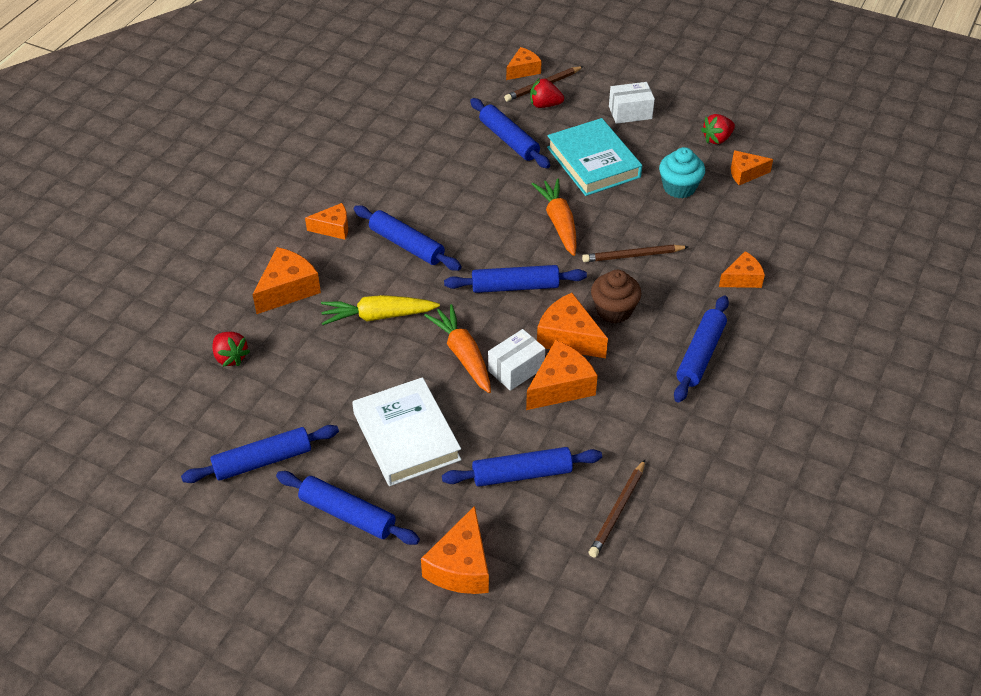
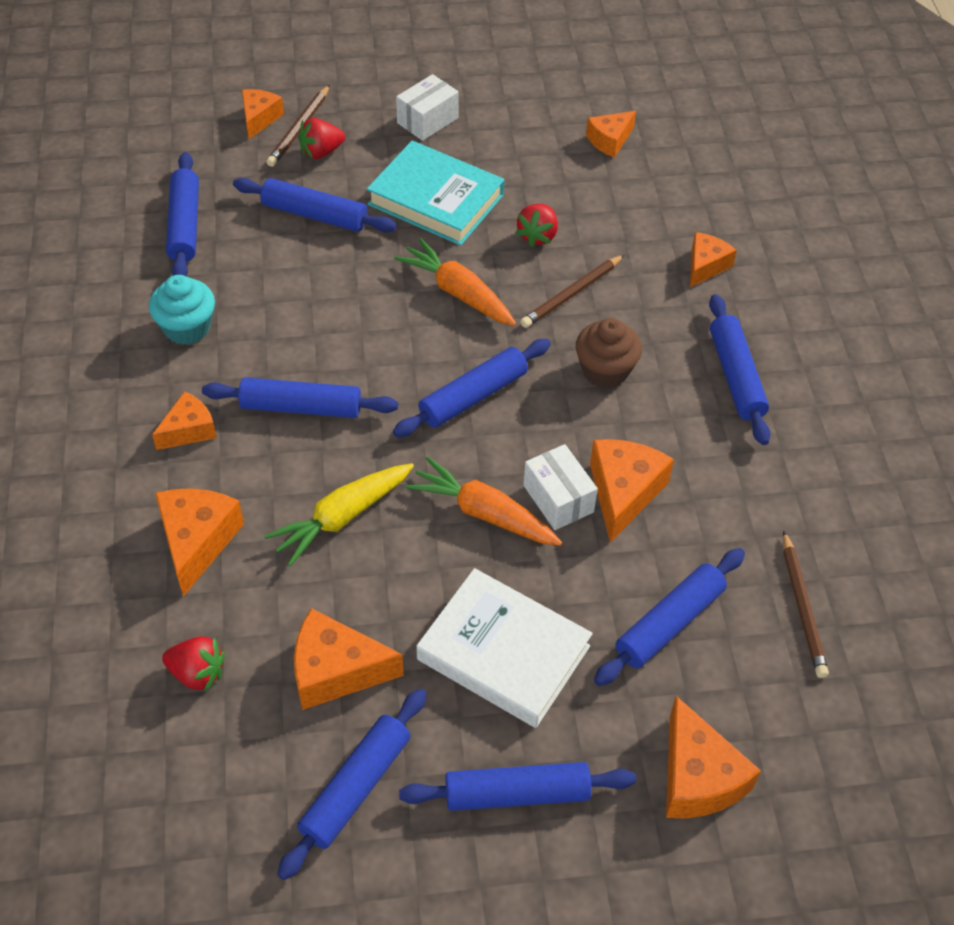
camera: 35 degrees left, 5 degrees up
(426, 114) = (185, 225): none -> blue rolling pin
(516, 369) = (558, 499): white box -> white box turned 45 degrees counterclockwise
(568, 337) = (583, 428): orange cheese -> orange cheese (336, 671)
(679, 187) = (554, 188): turquoise cupcake -> turquoise cupcake (187, 327)
(717, 139) = (547, 112): red strawberry -> red strawberry (537, 236)

